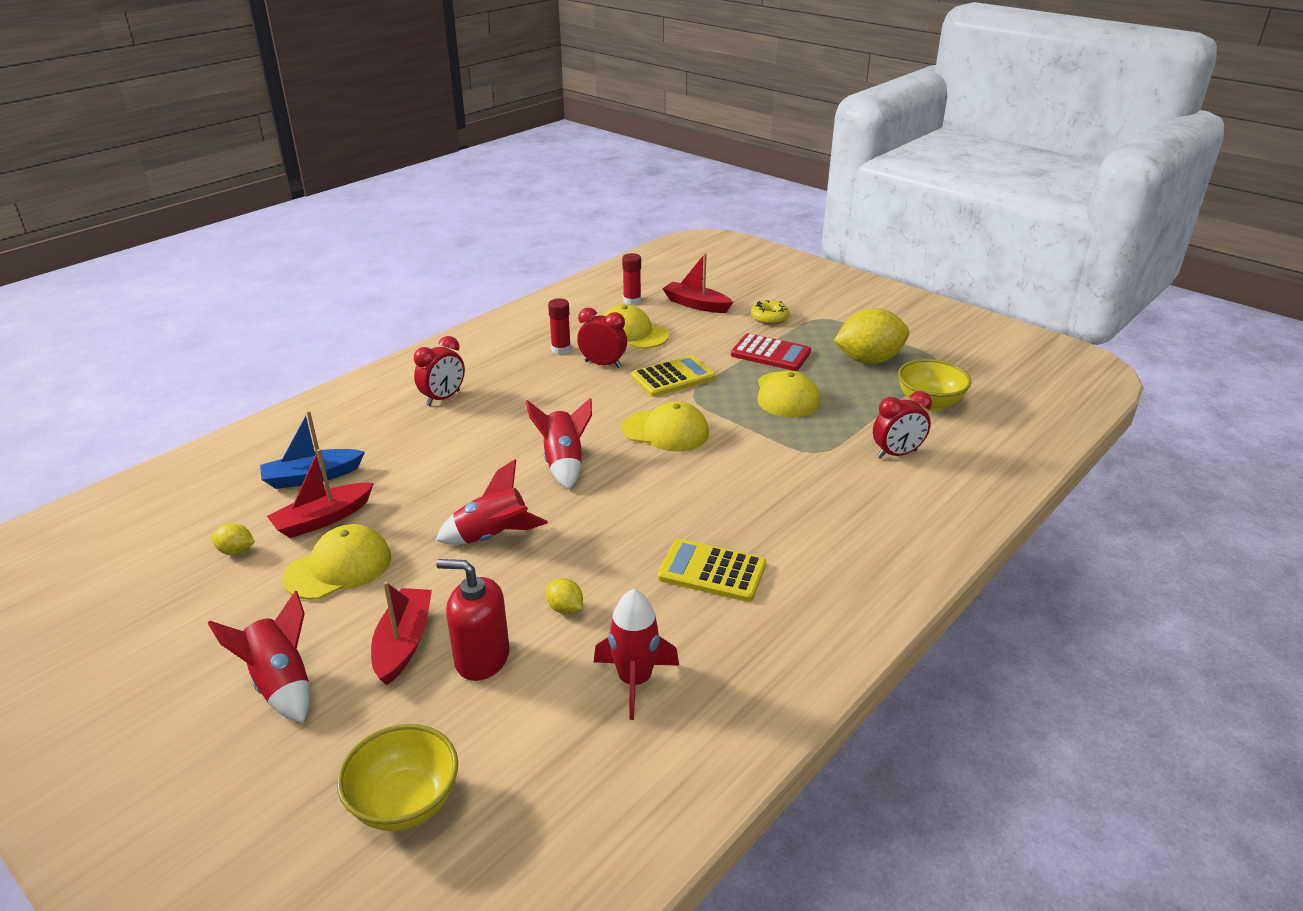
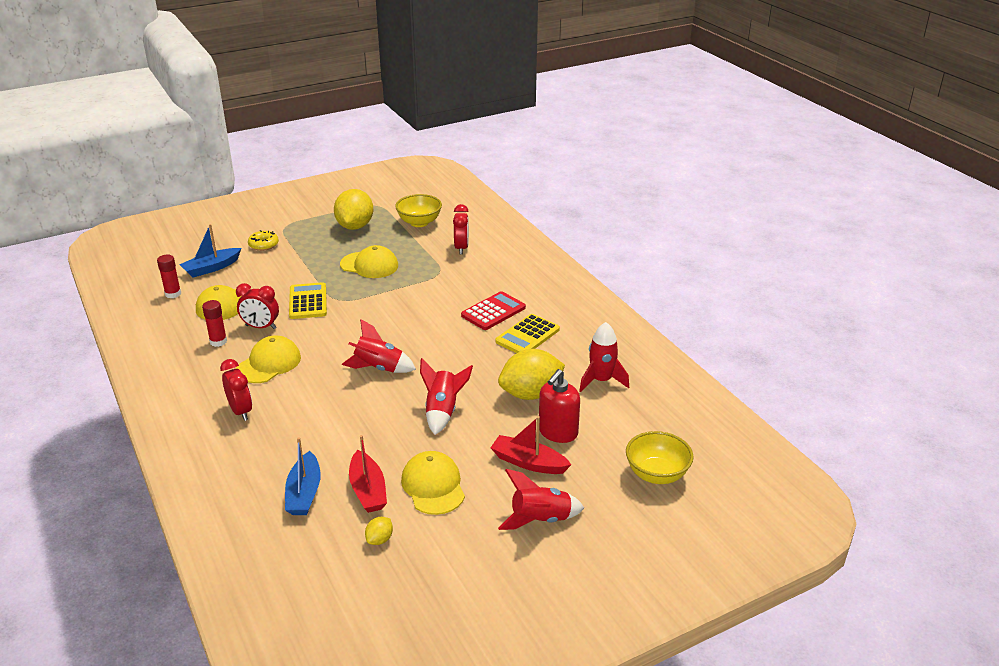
camera: 70 degrees left, 0 degrees up
(565, 608) = (530, 394): yellow lemon -> yellow lemon, size x2.30
(603, 364) = (261, 327): red clock -> red clock turned 120 degrees counterclockwise
(665, 431) = (373, 319): yellow cap -> yellow cap (269, 363)
(696, 304) = (211, 268): red boat -> blue boat
(770, 353) = (313, 257): red calculator -> red calculator (493, 312)

